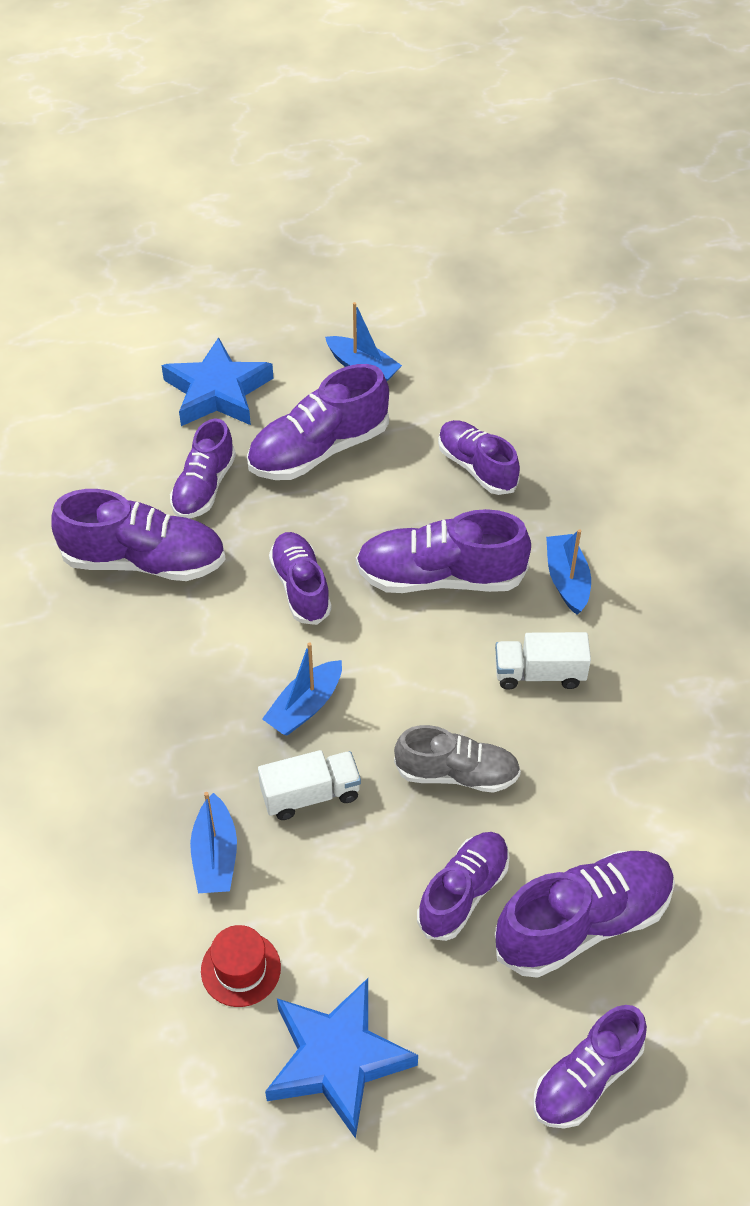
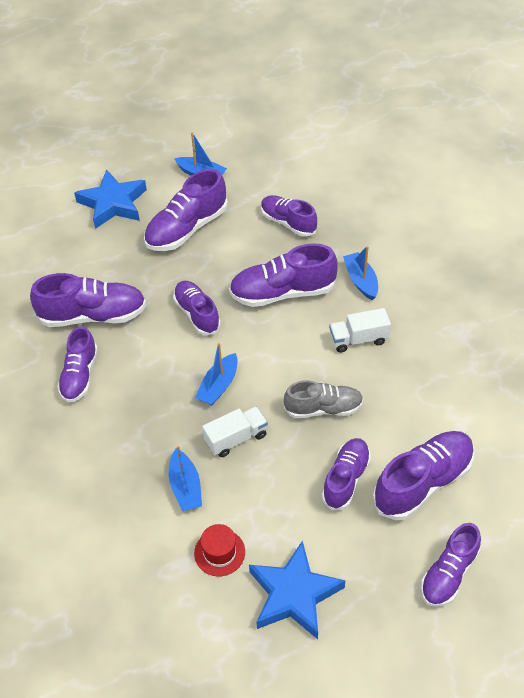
camera: 10 degrees left, 0 degrees up
(204, 487) = (119, 264): purple shoe -> purple shoe (80, 375)

